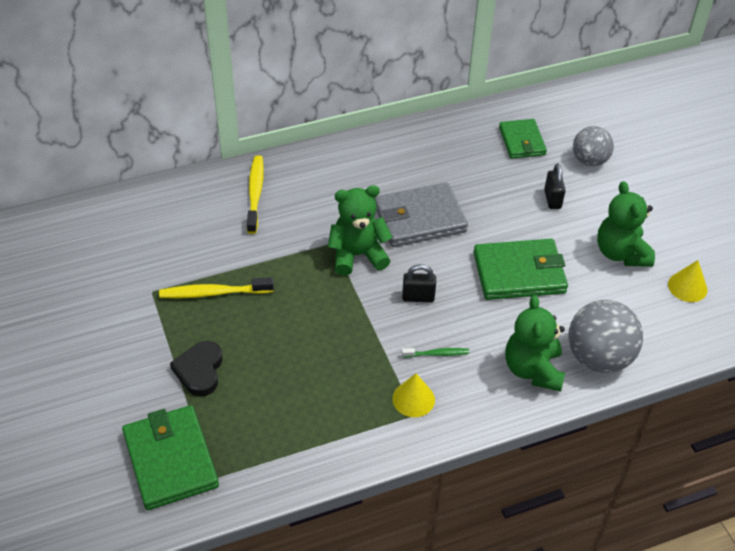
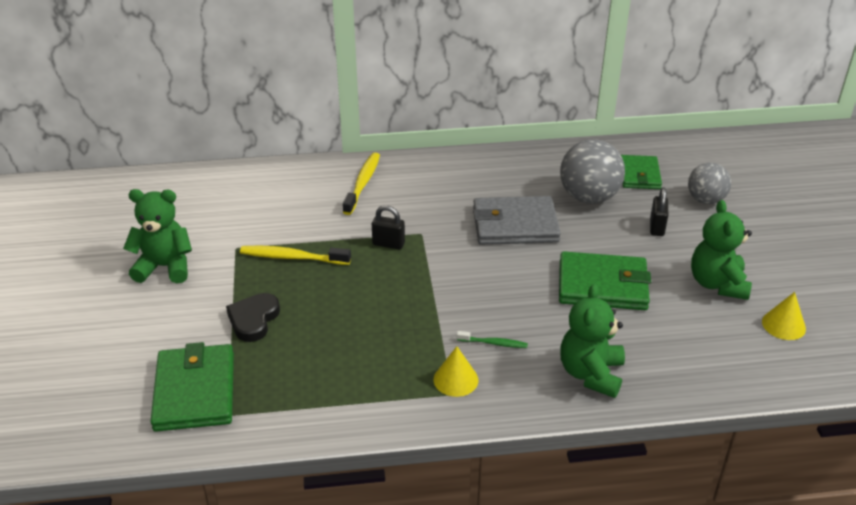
camera: 15 degrees right, 10 degrees down
(358, 255) = (443, 246): green teddy bear -> green teddy bear (165, 267)
(418, 297) = (491, 291): black padlock -> black padlock (388, 244)
(598, 357) = (666, 374): grey ball -> grey ball (589, 197)

